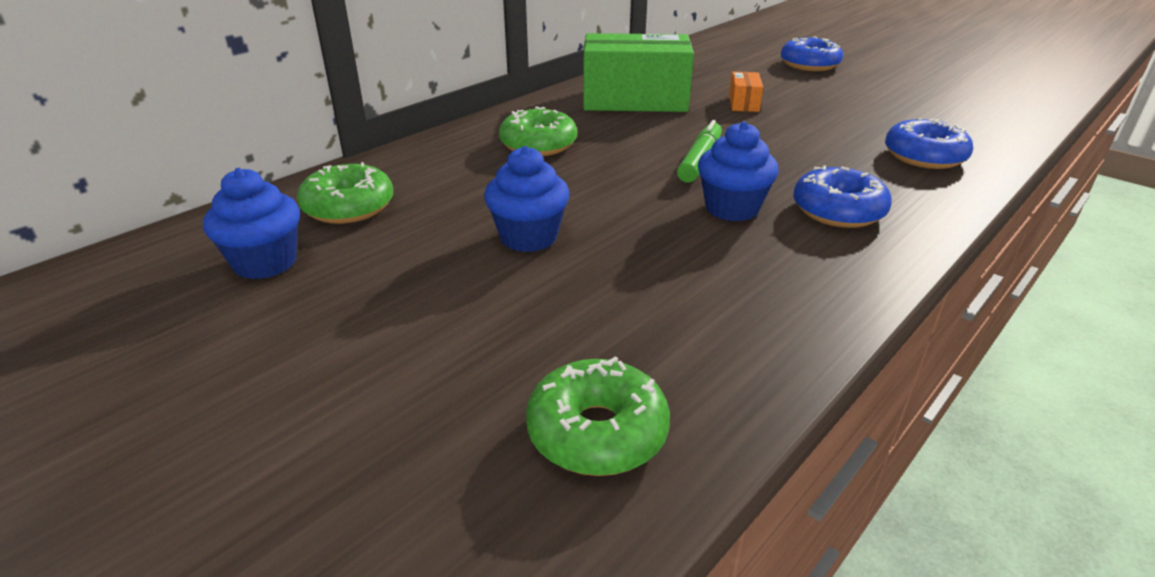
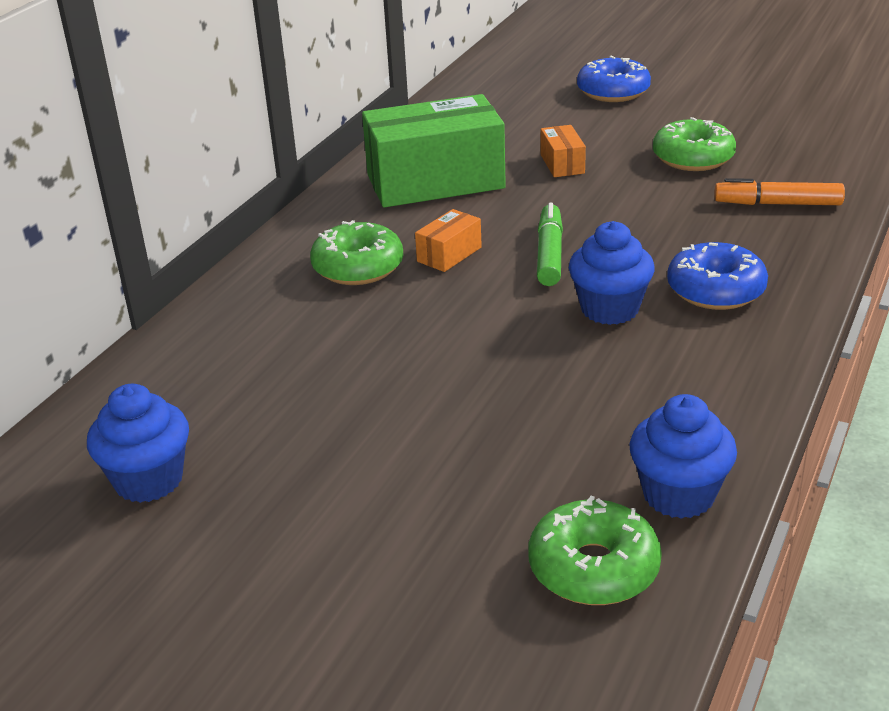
camera: 15 degrees left, 0 degrees up
(348, 207) = (191, 394): green donut -> green donut (693, 158)
(528, 237) = (417, 388): blue cupcake -> blue cupcake (678, 495)
(616, 148) = (449, 254): none -> orange box
(924, 156) = (778, 204): blue donut -> orange marker

